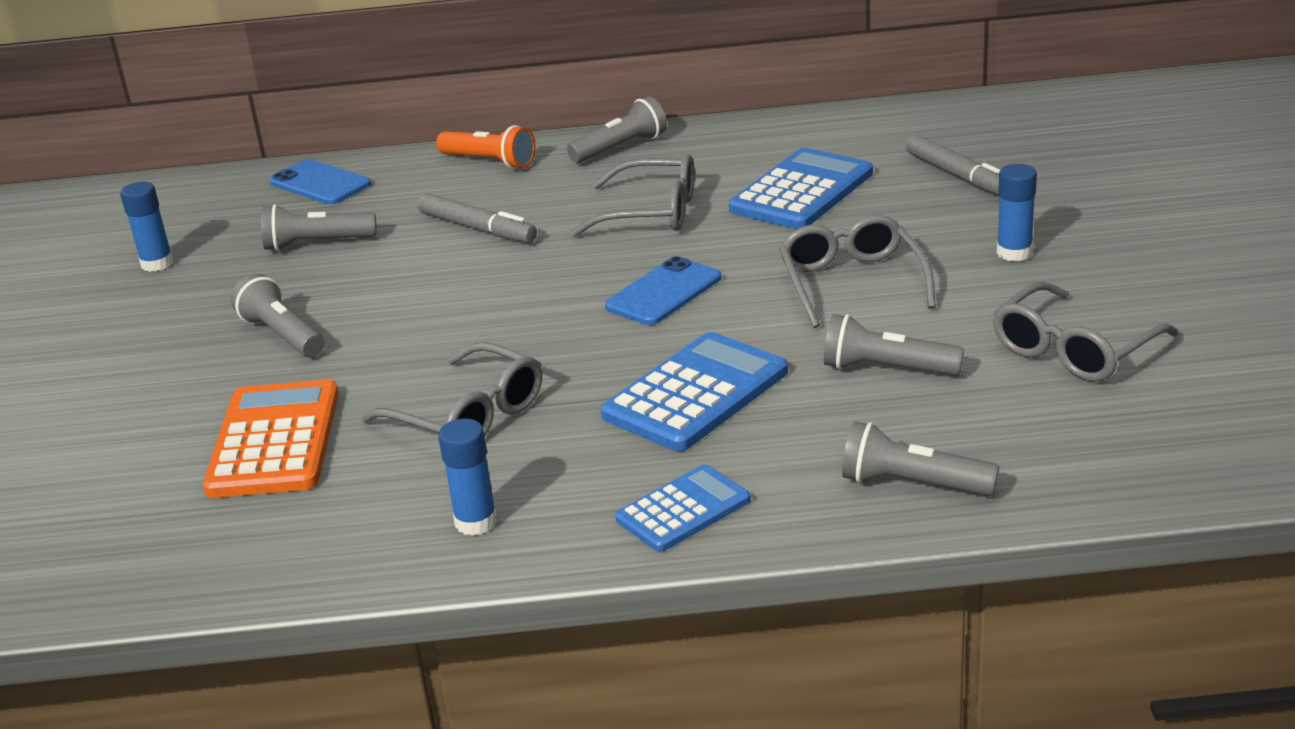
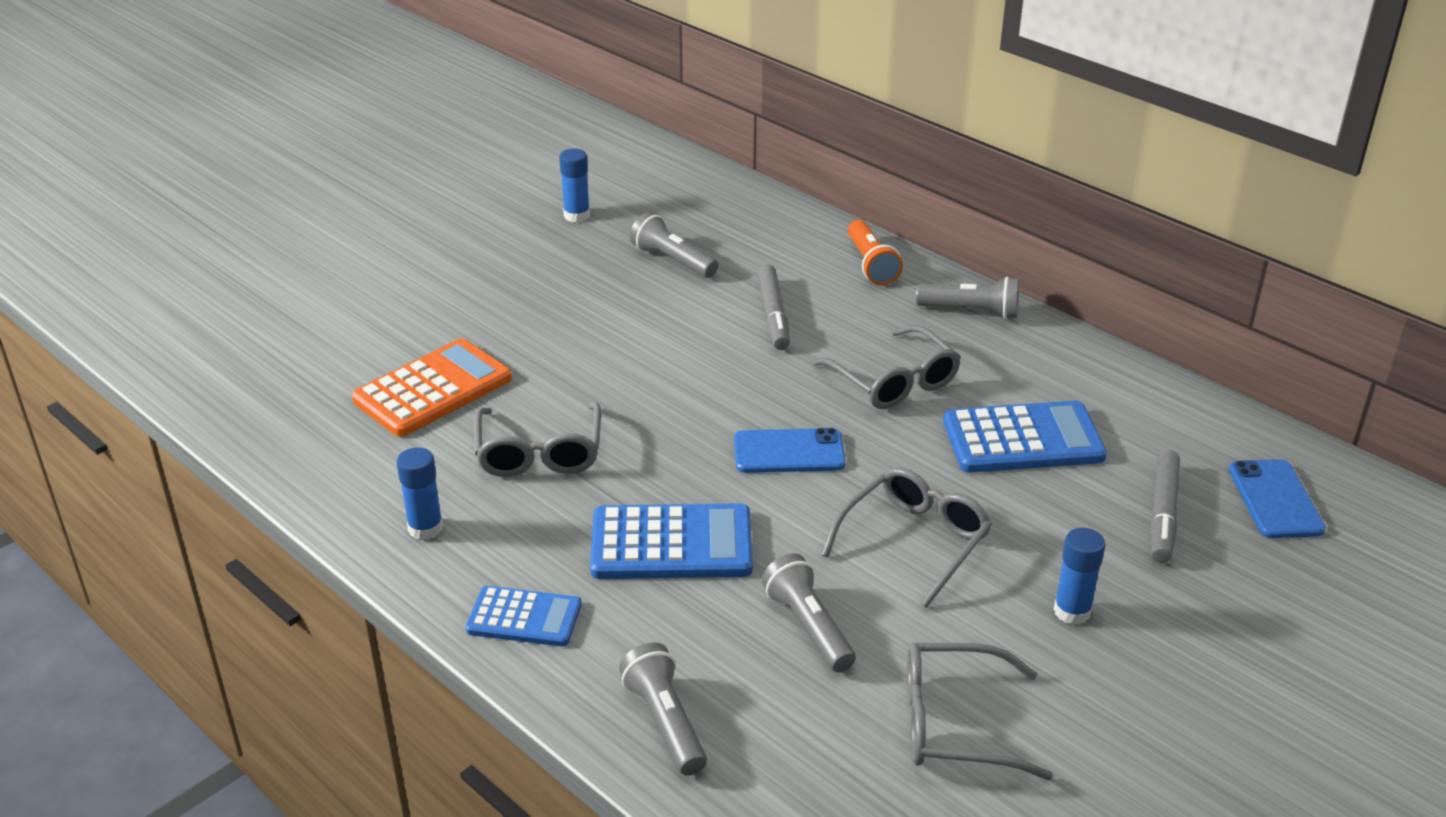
camera: 45 degrees right, 5 degrees up
(283, 335) = (550, 317): grey flashlight -> none
(320, 183) = (749, 213): blue phone -> blue phone (1275, 499)

